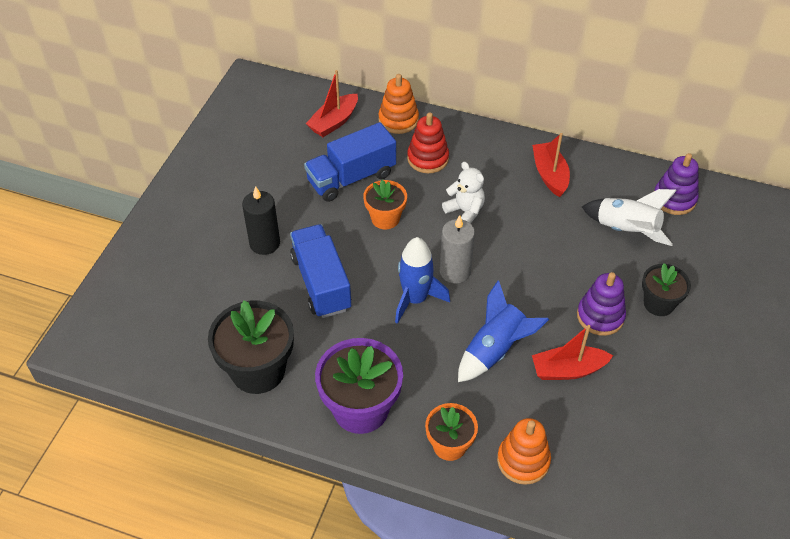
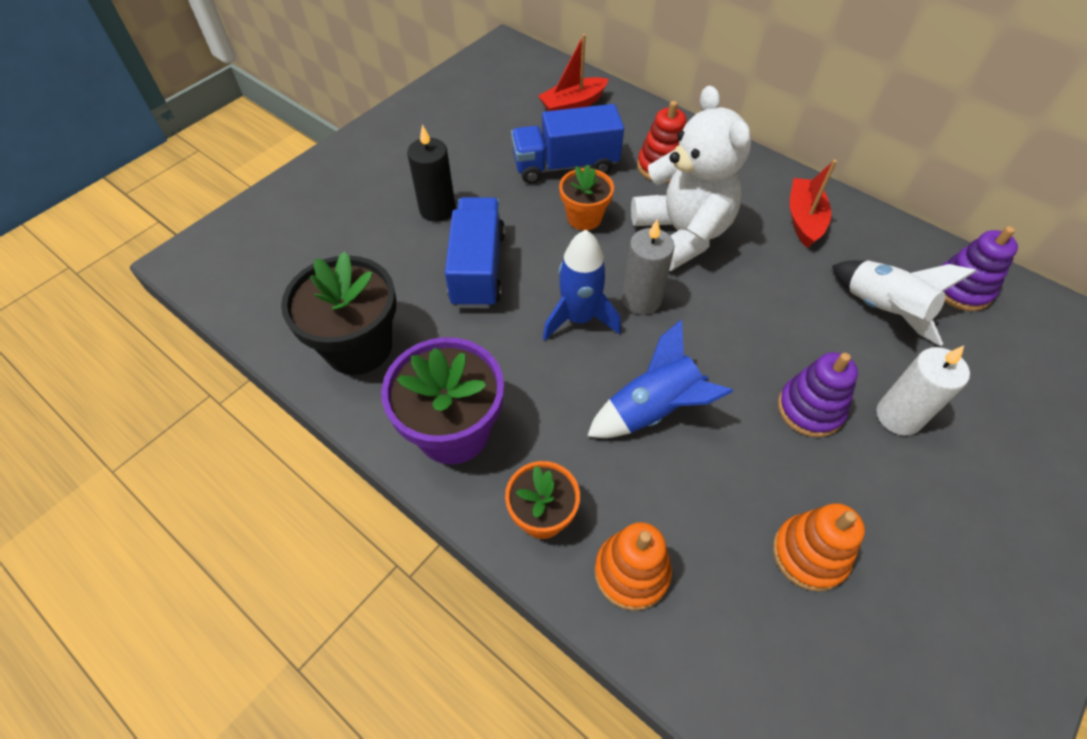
camera: 20 degrees right, 5 degrees up
(398, 120) = (645, 119): orange stacking toy -> orange stacking toy (809, 554)
(465, 211) = (682, 234): white teddy bear -> white teddy bear, size x1.98
(568, 370) = (740, 466): red boat -> none
(658, 303) = (898, 416): black flower pot -> white candle

